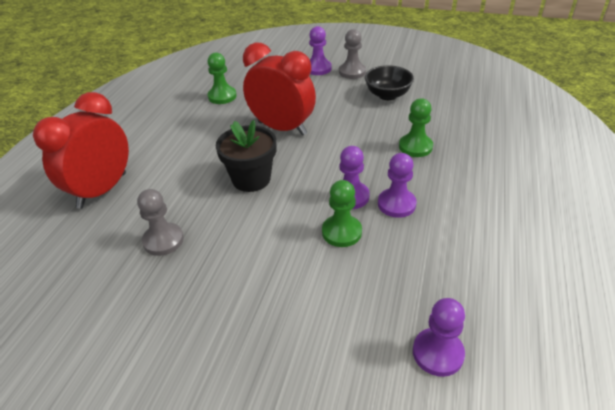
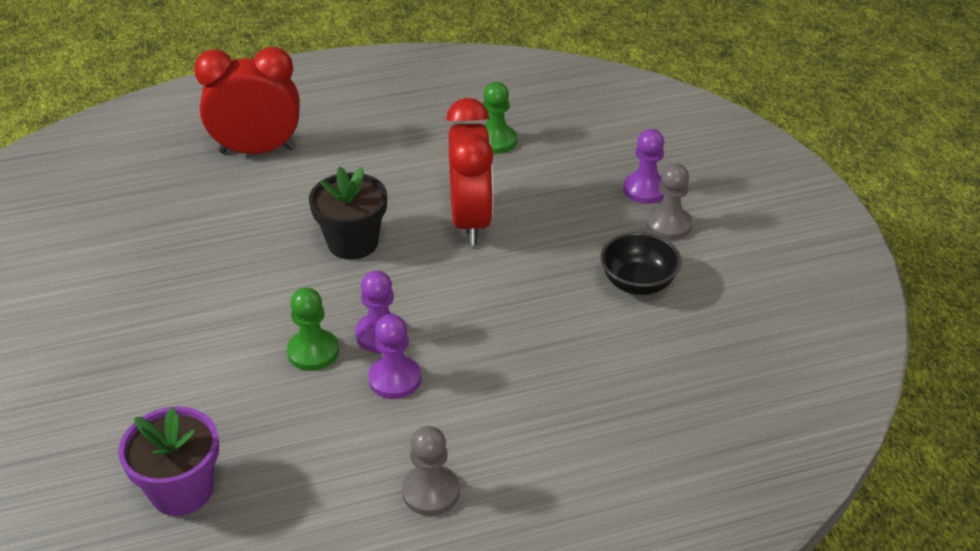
camera: 55 degrees right, 0 degrees up
(163, 240) = (215, 230): grey pawn -> grey pawn (431, 492)
(415, 147) = (530, 355): green pawn -> none
(438, 353) = (182, 490): purple pawn -> purple flower pot

